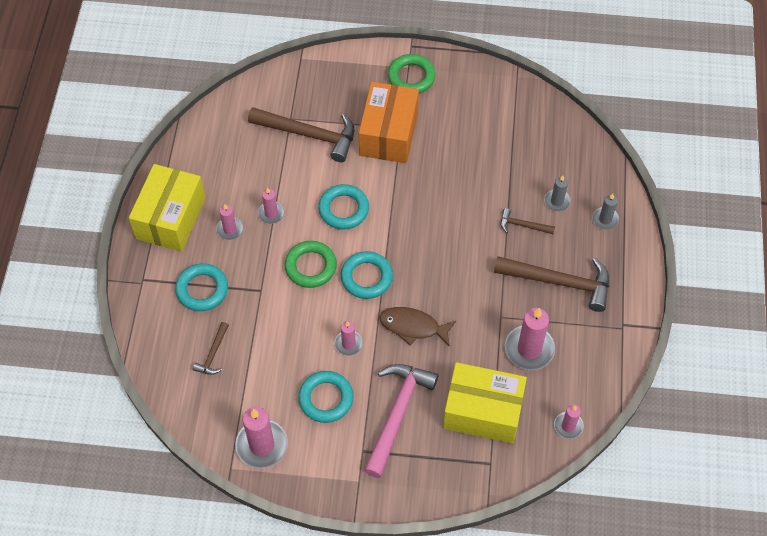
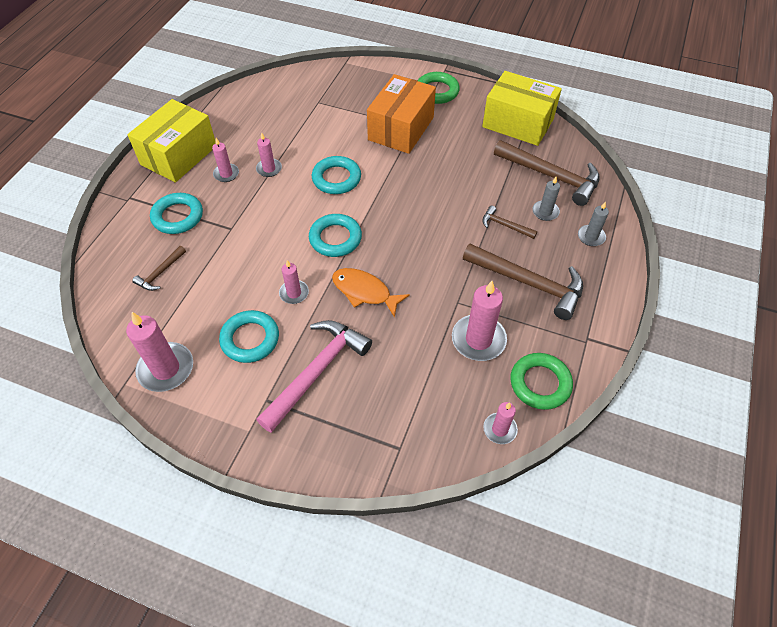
camera: 15 degrees right, 5 degrees down
(309, 134) = (329, 116): brown hammer -> brown hammer (551, 176)
(310, 266) = (286, 218): green ring -> green ring (540, 383)
(413, 326) = (364, 292): brown fish -> orange fish
(482, 411) = (409, 390): yellow box -> yellow box (518, 123)

